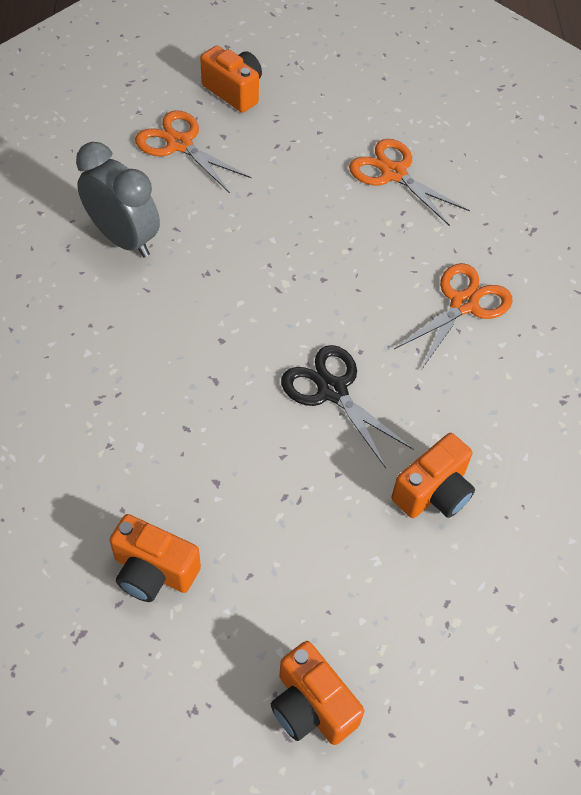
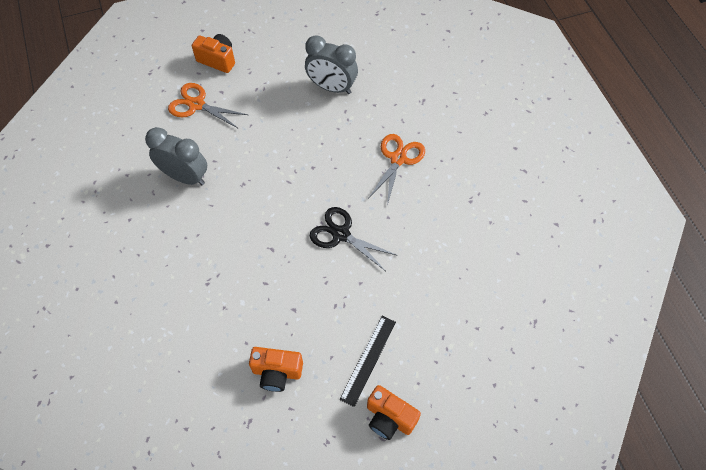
camera: 15 degrees left, 5 degrees up
(309, 599) = (368, 360): none -> black ruler
(393, 173) = (332, 87): orange scissors -> grey clock
(433, 492) = (416, 276): orange camera -> none

